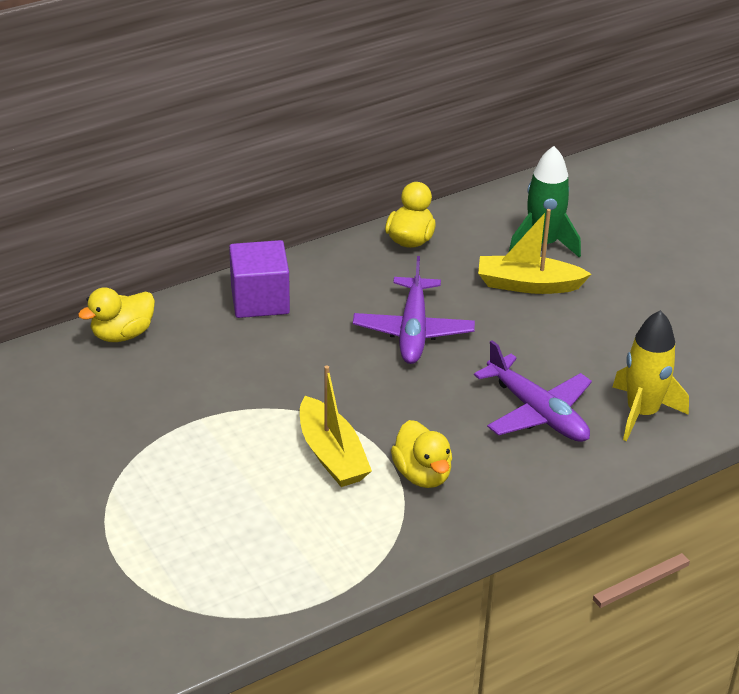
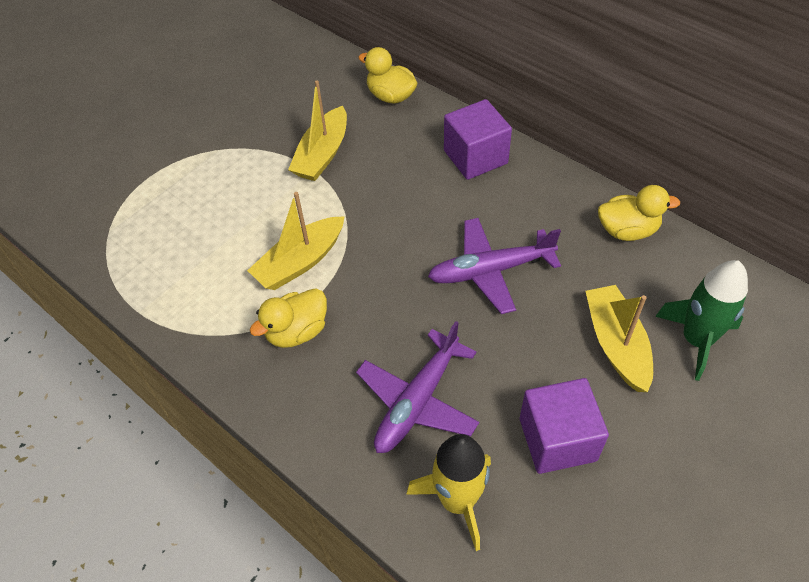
camera: 75 degrees right, 15 degrees up
(180, 406) = (322, 154): none -> yellow boat
(605, 343) = (557, 439): none -> purple cube

